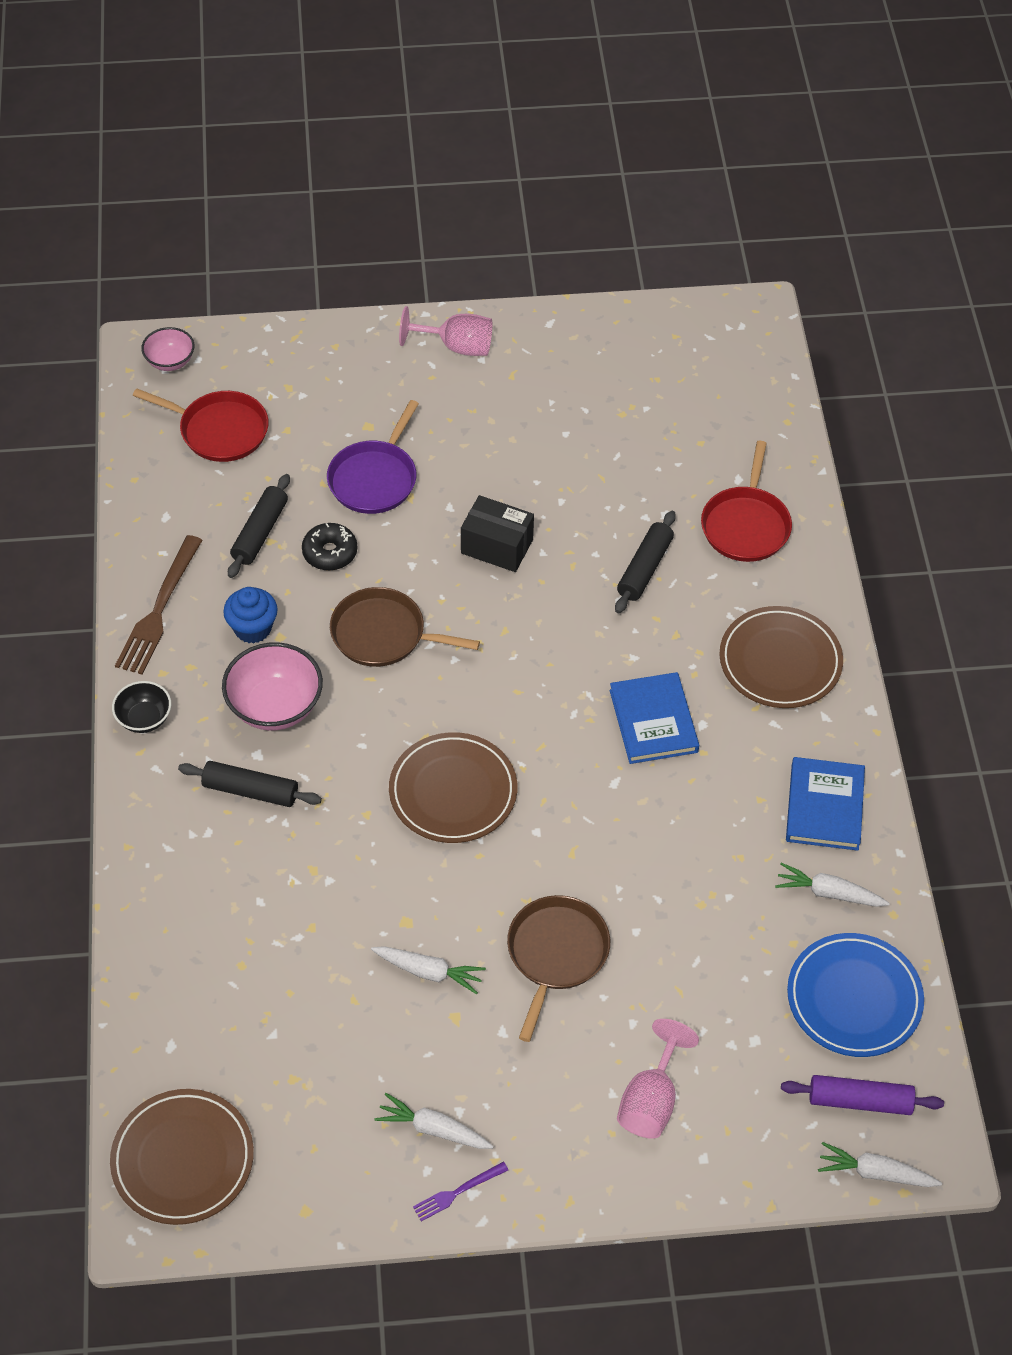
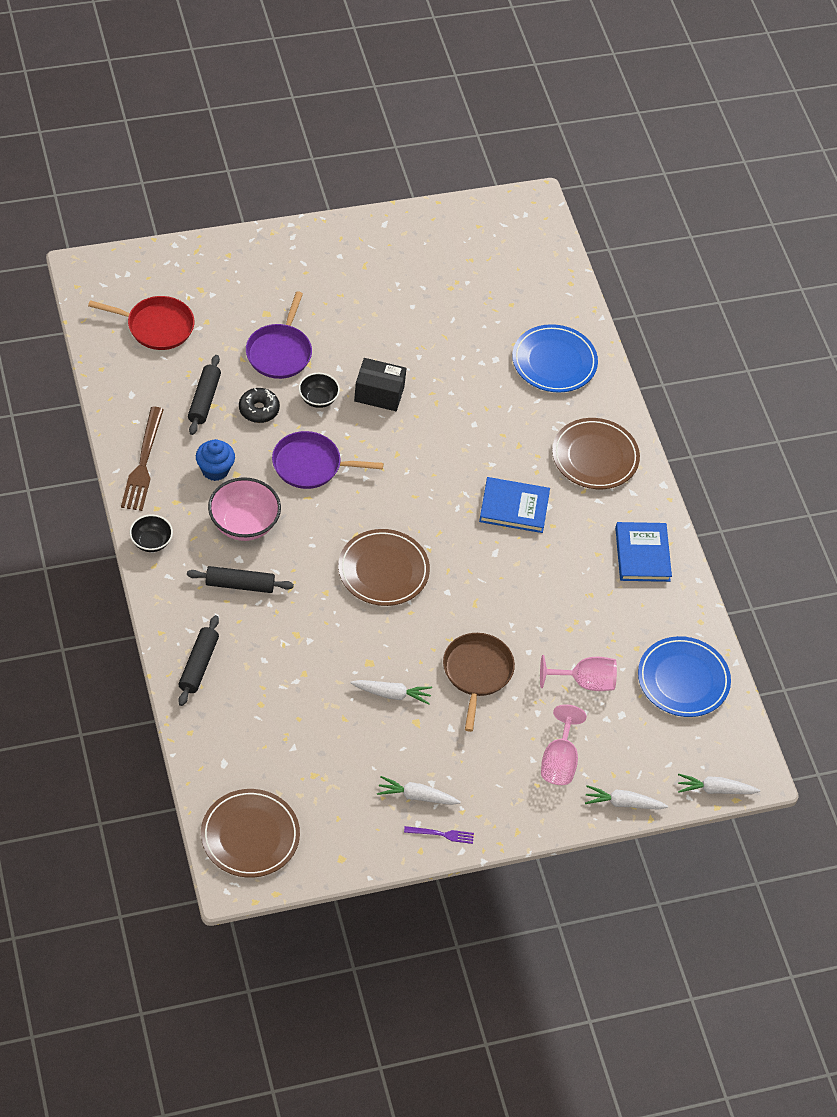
camera: 15 degrees left, 0 degrees up
(170, 361) = (107, 277): pink bowl -> none
(383, 634) = (310, 465): brown pan -> purple pan
(413, 545) = (318, 399): none -> black bowl
(457, 347) = (319, 248): pink goblet -> pink goblet (585, 682)
(458, 1192) = (441, 834): purple fork -> purple fork turned 135 degrees counterclockwise
(645, 569) = (488, 400): black rolling pin -> black rolling pin (199, 665)
(653, 721) = (514, 507): blue book -> blue book turned 60 degrees counterclockwise
(746, 525) = (554, 362): red pan -> blue plate
(829, 893) = (655, 612): white carrot -> white carrot (623, 803)
(860, 1100) = (697, 745): purple rolling pin -> none

